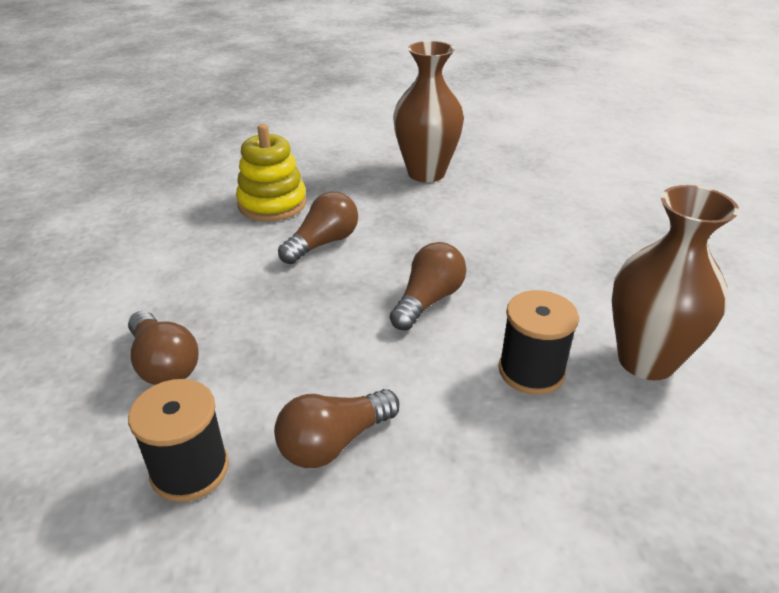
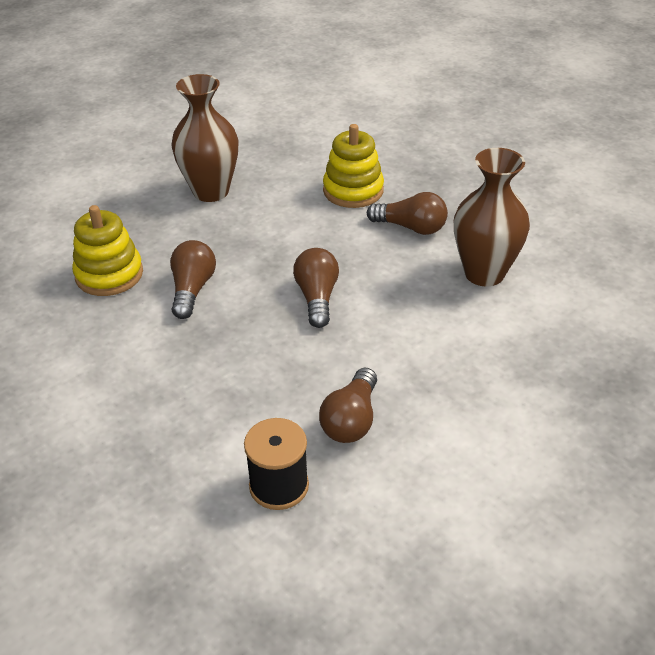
camera: 35 degrees left, 5 degrees up
(164, 364) = (177, 437): brown light bulb -> brown light bulb (411, 227)
(531, 371) = (425, 313): black spool -> none
(565, 220) = (353, 190): none -> yellow stacking toy

